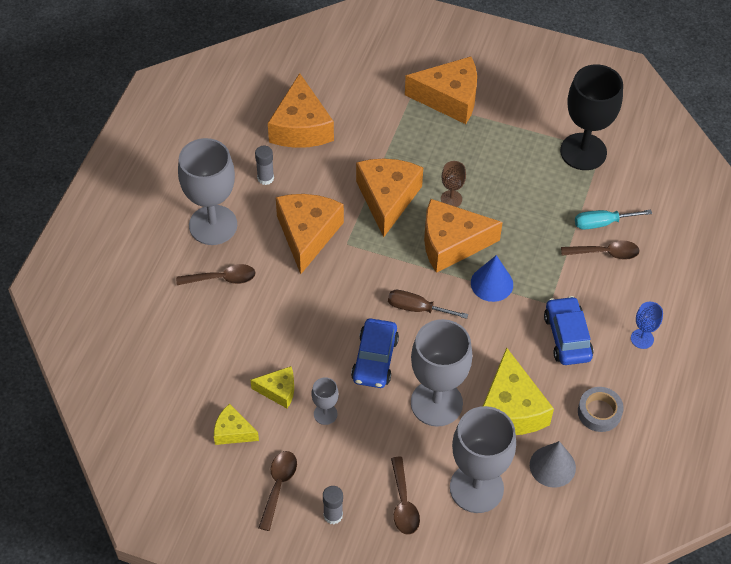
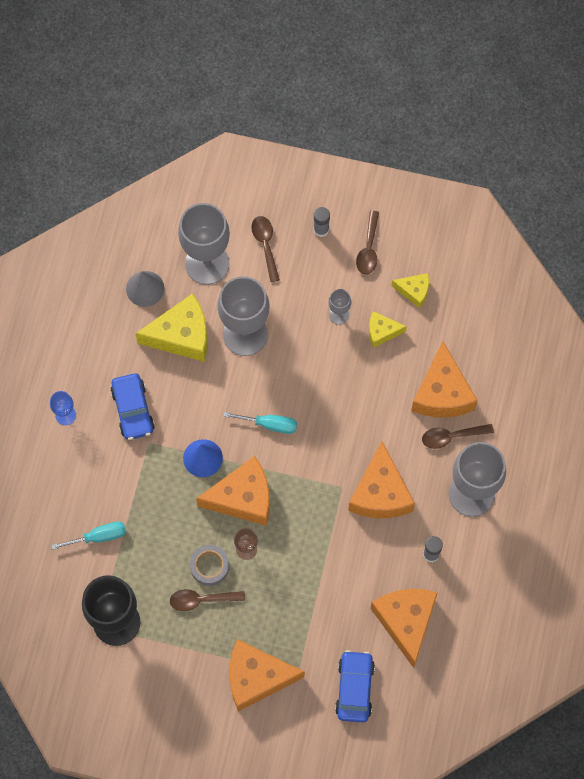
camera: 175 degrees right, 15 degrees up
(375, 359) = (302, 370): blue car -> blue car (354, 688)
(387, 199) = (309, 542): orange cheese -> orange cheese (442, 393)
(417, 308) = (269, 424): brown screwdriver -> turquoise screwdriver
(510, 409) = (181, 335): yellow cheese -> yellow cheese turned 90 degrees clockwise
(599, 412) = (105, 340): grey tape -> grey tape (209, 566)
(605, 253) = (96, 503): brown spoon -> brown spoon (201, 600)

